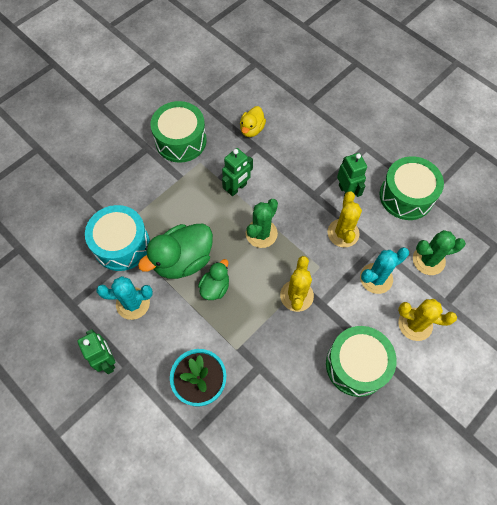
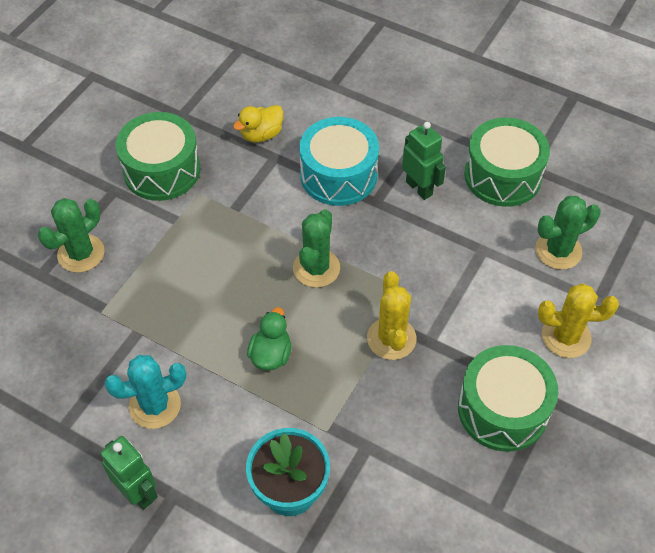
camera: 15 degrees left, 10 degrees down
(115, 187) = (81, 253): none -> green cactus
(121, 245) = (114, 329): turquoise drum -> turquoise drum (338, 175)
(183, 260) = (212, 329): green duck -> none
(237, 188) = (263, 216): green robot -> none
(252, 129) = (261, 134): yellow duck -> yellow duck turned 45 degrees clockwise
(343, 233) = (431, 242): yellow cactus -> none
(376, 278) = (494, 290): turquoise cactus -> none

